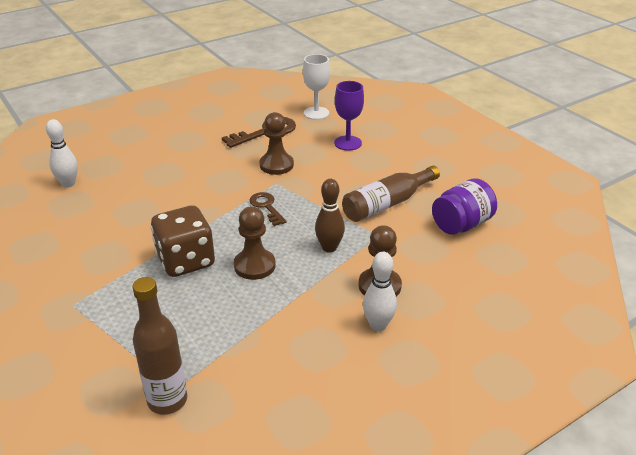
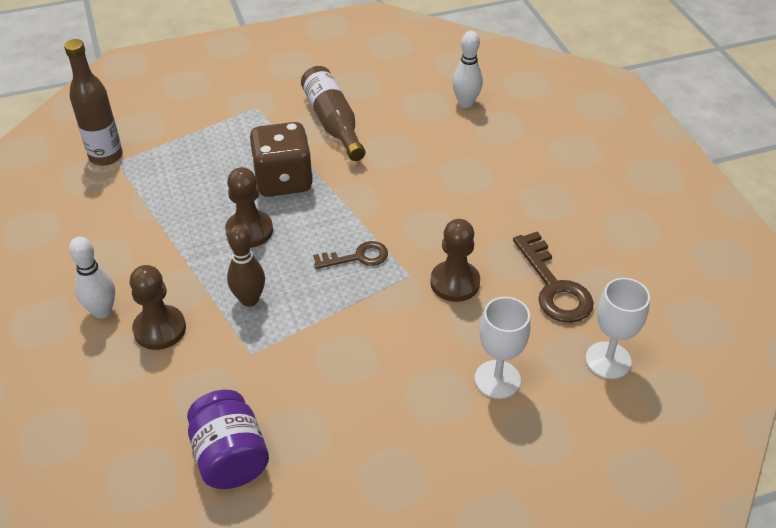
camera: 105 degrees right, 10 degrees up
(348, 143) = (497, 379): purple goblet -> white goblet
(387, 204) = (315, 383): brown bottle -> brown bottle (333, 122)

